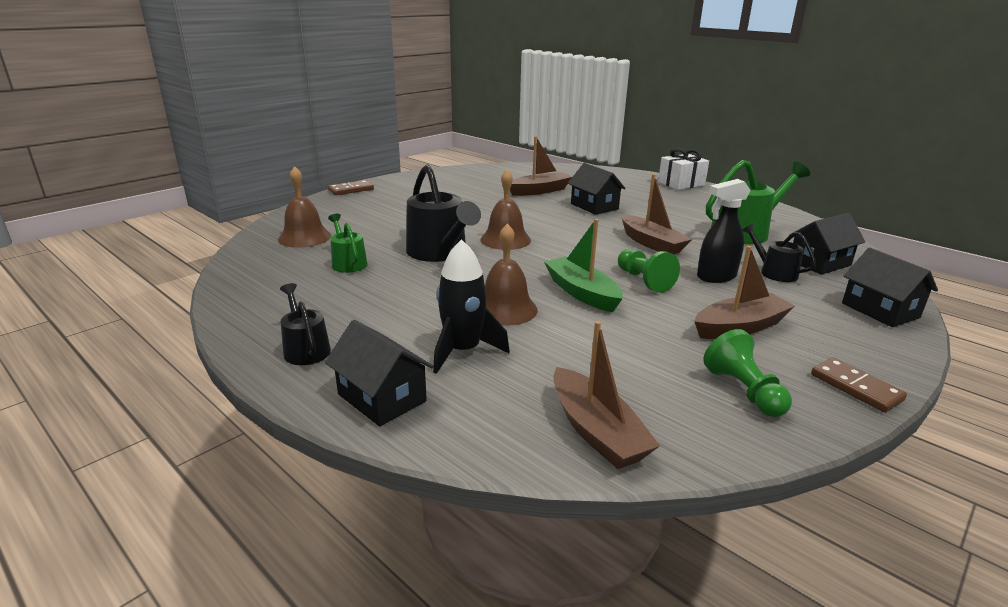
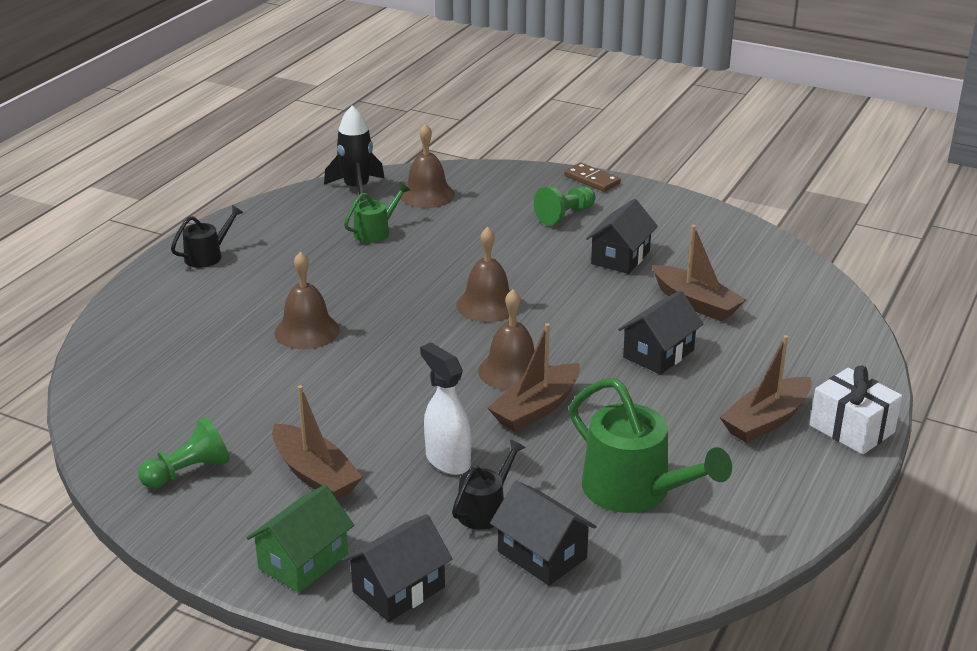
camera: 75 degrees right, 5 degrees up
(381, 398) = (147, 302): black house -> black house (620, 257)
(440, 252) = (427, 273): black watering can -> none
(463, 351) = (222, 323): black rocket -> black rocket (357, 188)
(582, 293) = (361, 370): green boat -> none
(596, 431) = (118, 398): brown boat -> brown boat (766, 420)
(601, 244) = (512, 371): none -> brown bell
(644, 281) = (411, 408): green pawn -> green pawn (565, 215)
(716, 277) = (447, 460): black spray bottle -> white spray bottle
(856, 387) = (208, 542): brown domino -> none
(863, 343) = (303, 561): none -> green house

